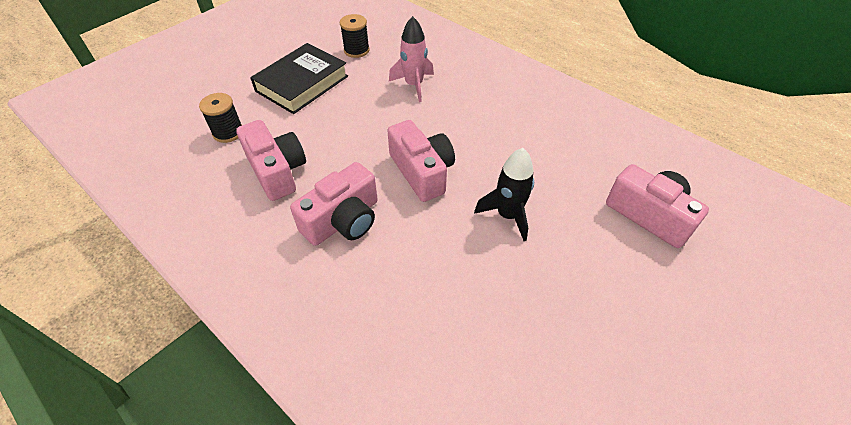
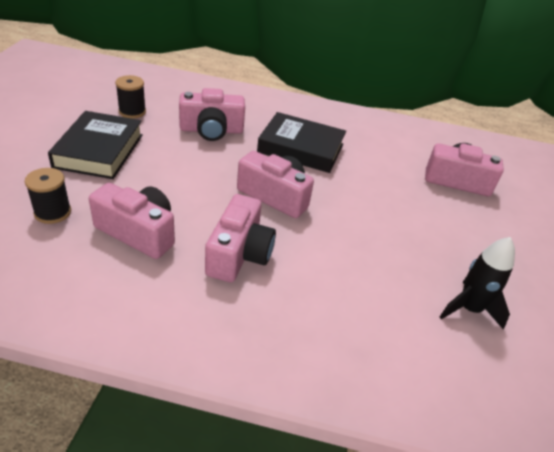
camera: 35 degrees left, 10 degrees down
(414, 85) = (211, 130): pink rocket -> pink camera
(489, 126) = (301, 148): none -> black book
(507, 215) = (367, 209): black rocket -> black rocket (469, 309)

